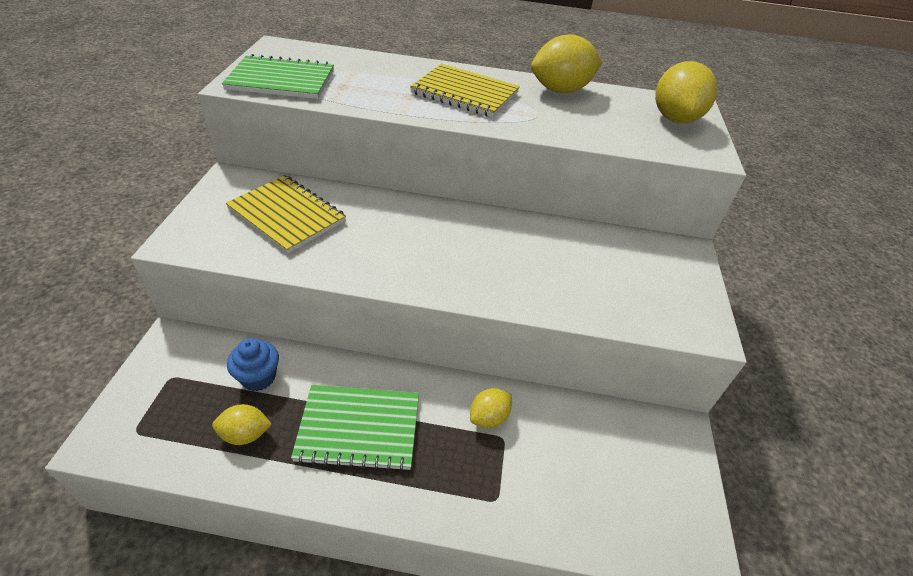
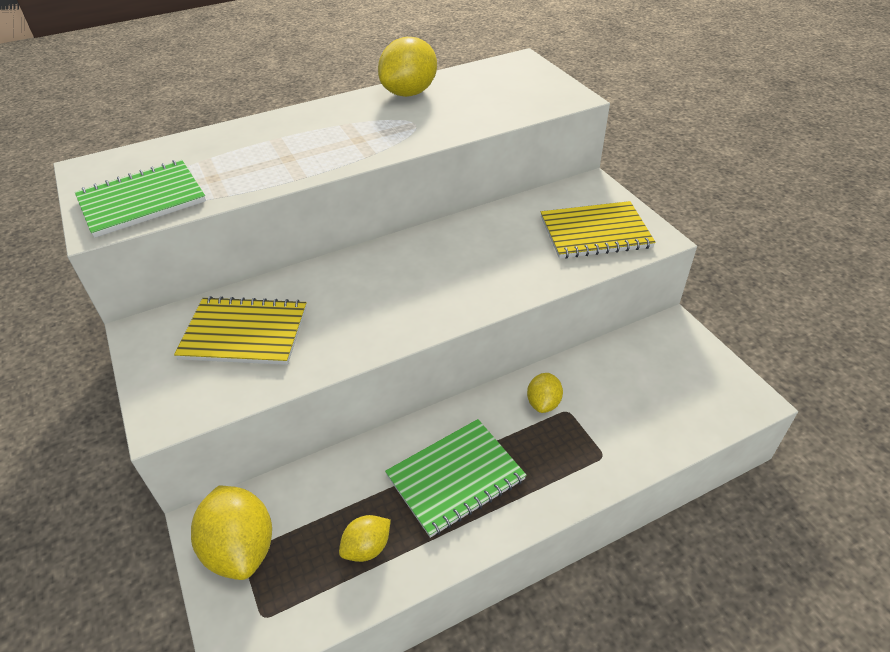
camera: 30 degrees left, 0 degrees up
(258, 377) = (327, 498): blue cupcake -> none
(465, 93) = (333, 132): yellow notebook -> yellow notebook (595, 232)
(675, 118) = (520, 78): yellow lemon -> yellow lemon (241, 548)

